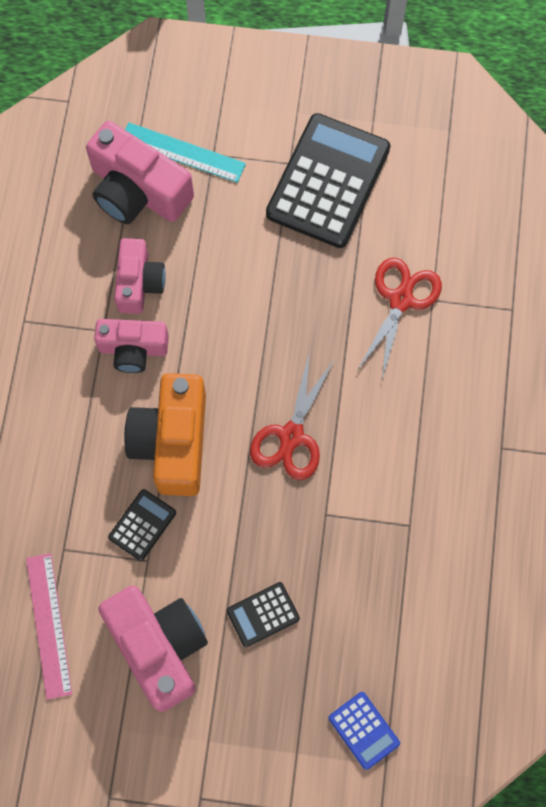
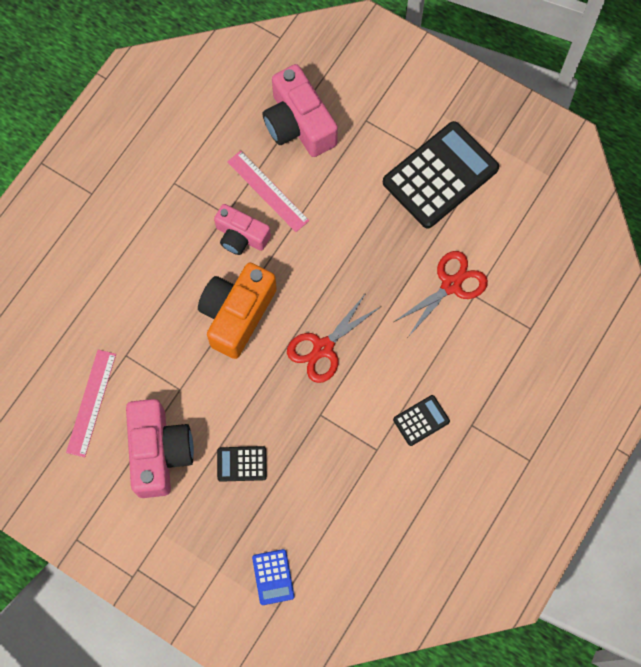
camera: 25 degrees right, 0 degrees up
(139, 283) = (268, 191): pink camera -> pink ruler
(142, 525) = (188, 363): black calculator -> black calculator (421, 420)
(182, 152) = (344, 109): turquoise ruler -> none

